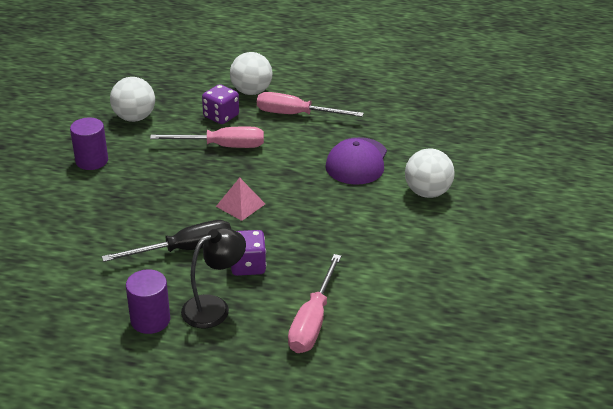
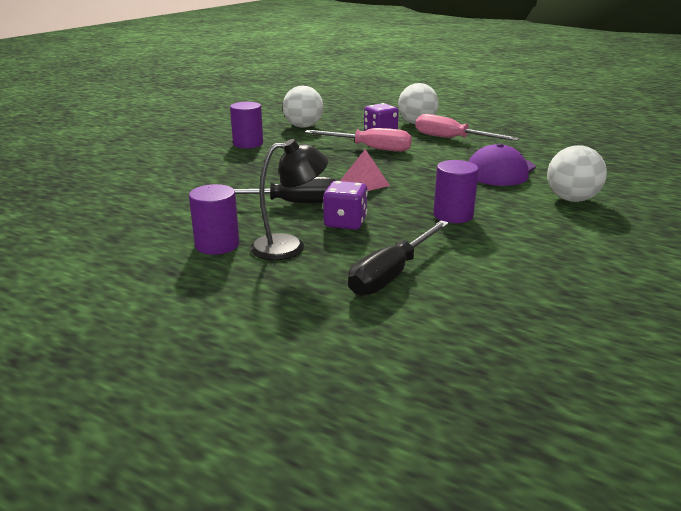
camera: 20 degrees right, 10 degrees down
(312, 321) = (392, 274): pink screwdriver -> black screwdriver
(335, 235) = (453, 215): none -> purple cylinder

